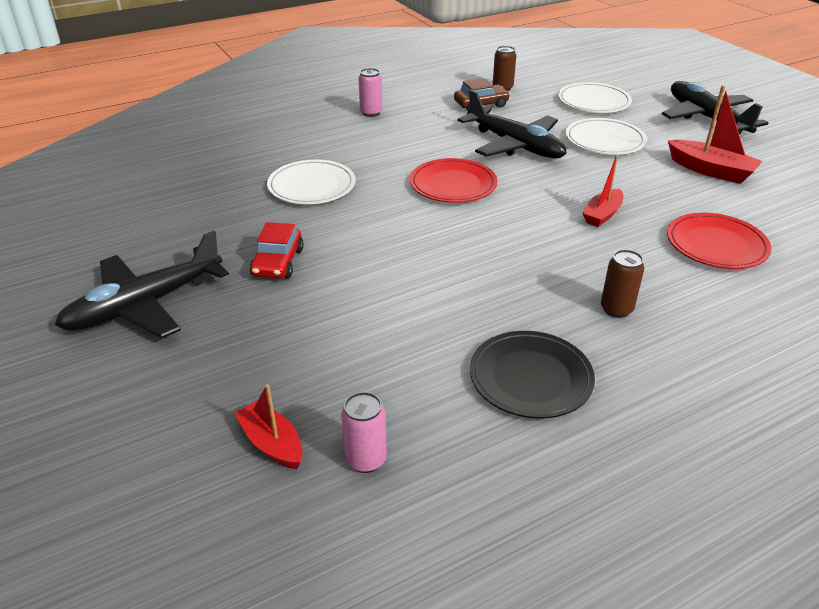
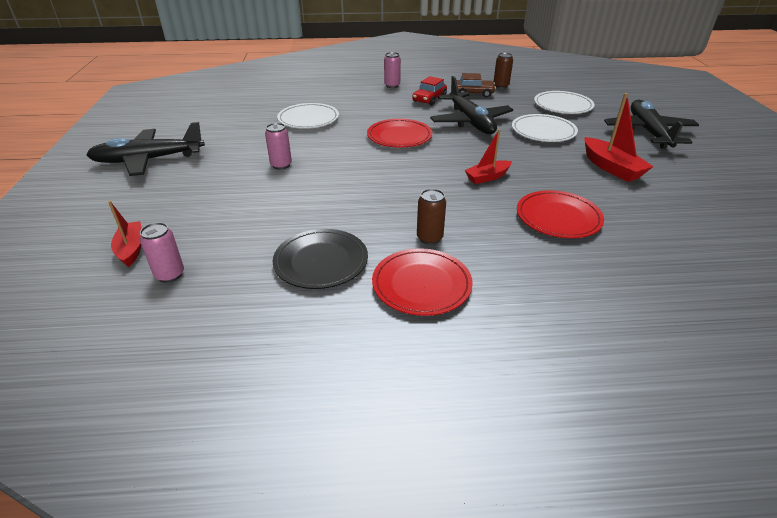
camera: 25 degrees right, 0 degrees up
(277, 262) = (242, 155): red car -> red car (429, 99)
(346, 263) = (281, 165): none -> pink can
(663, 368) = (421, 285): none -> red plate

